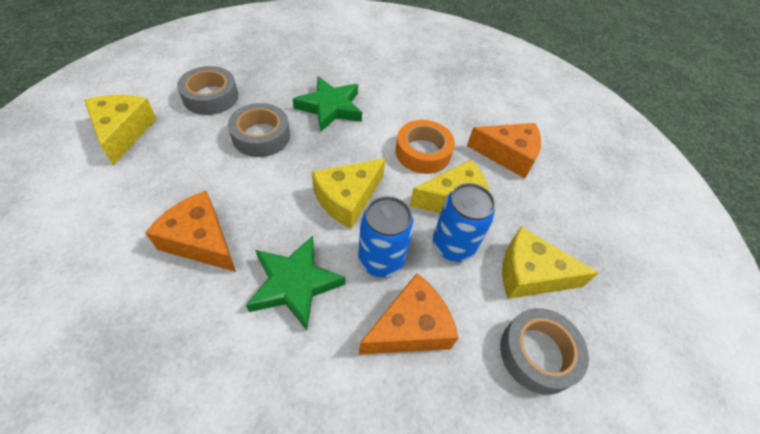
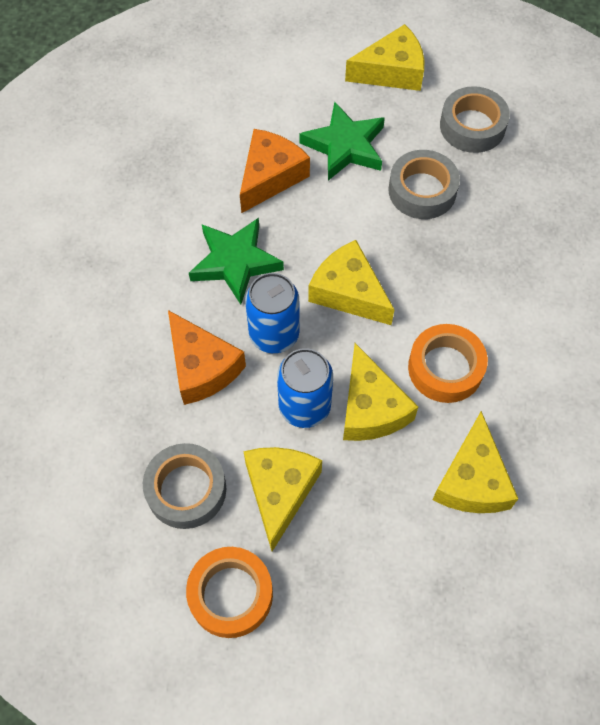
camera: 90 degrees right, 10 degrees up
(330, 108) = (496, 251): green star -> green star (345, 146)
(508, 155) = (472, 480): orange cheese -> yellow cheese
(625, 323) = (231, 594): none -> orange tape

